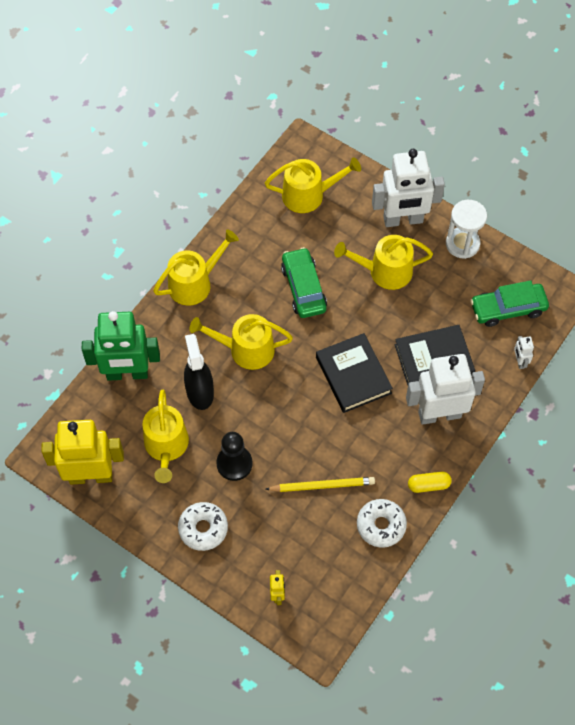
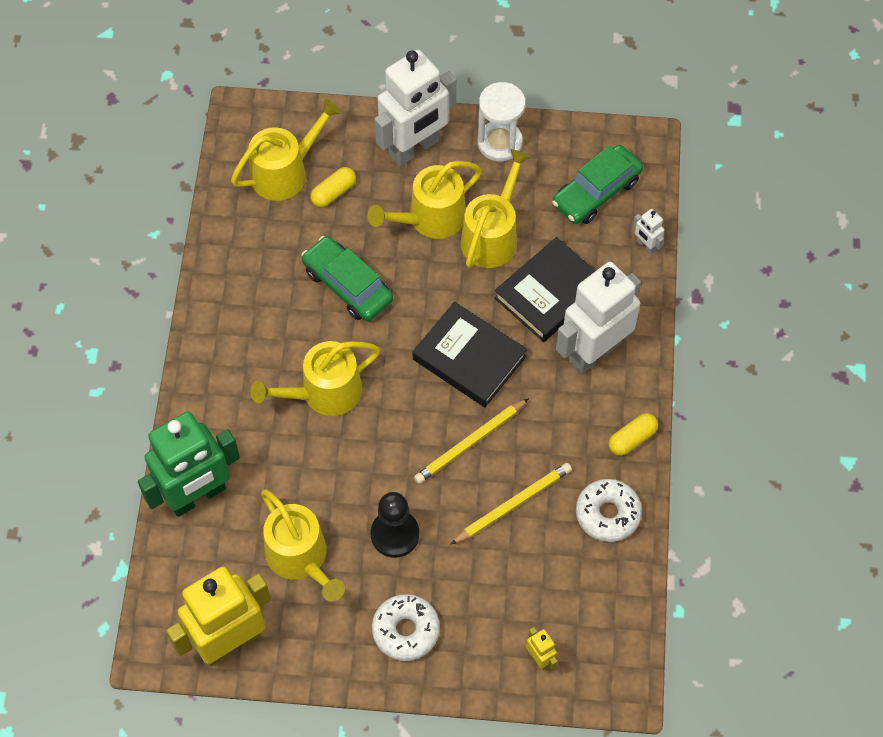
camera: 30 degrees left, 0 degrees up
(194, 283) = (212, 345): yellow watering can -> yellow watering can (492, 236)
(200, 392) = (300, 471): black spray bottle -> none
(319, 431) = (470, 443): none -> yellow pencil
(332, 223) = (333, 192): none -> yellow capsule

